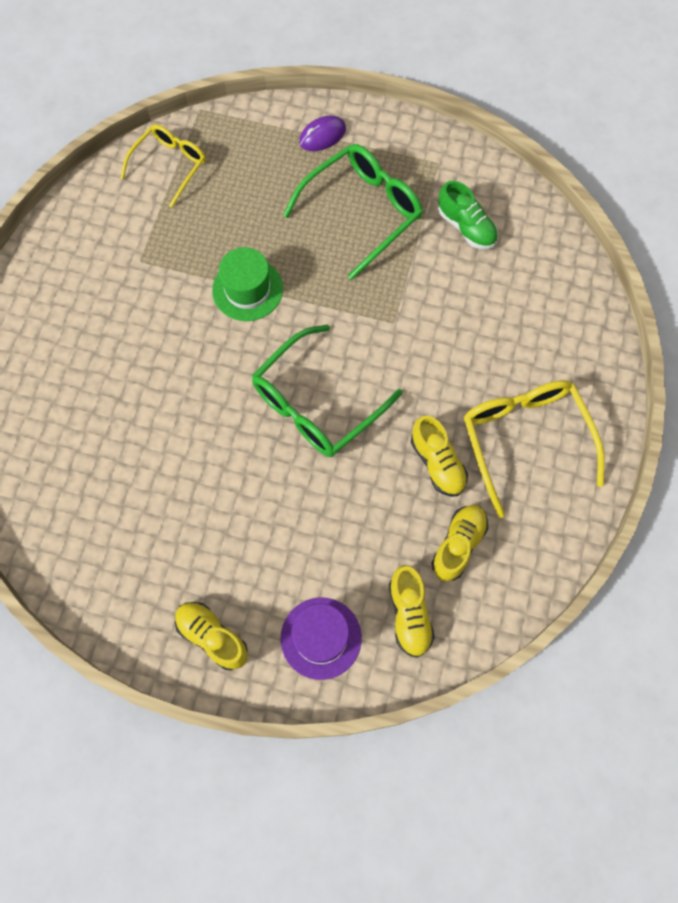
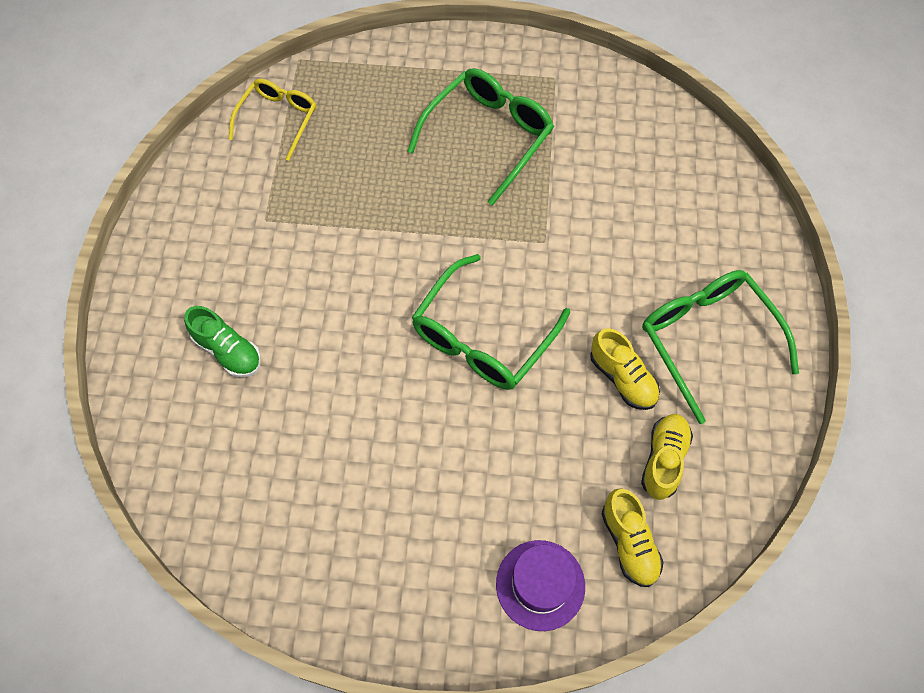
camera: 10 degrees left, 5 degrees down
(212, 637) = (422, 605): yellow shoe -> none
(247, 289) = (385, 232): green hat -> none
(322, 136) = (431, 67): purple mouse -> none
(466, 227) = (597, 136): green shoe -> green shoe (228, 351)
(525, 440) = (707, 339): yellow glasses -> green glasses

